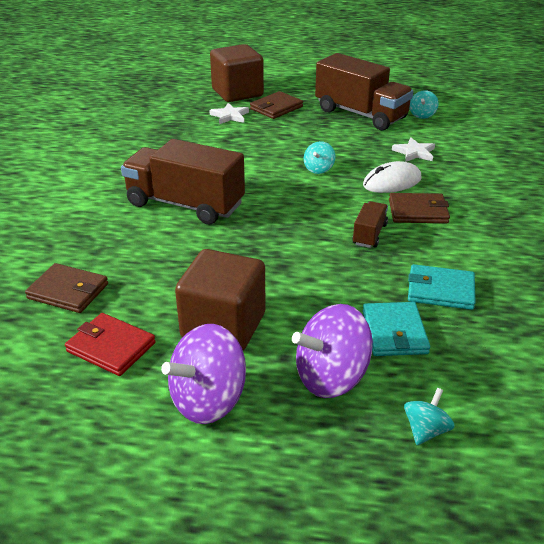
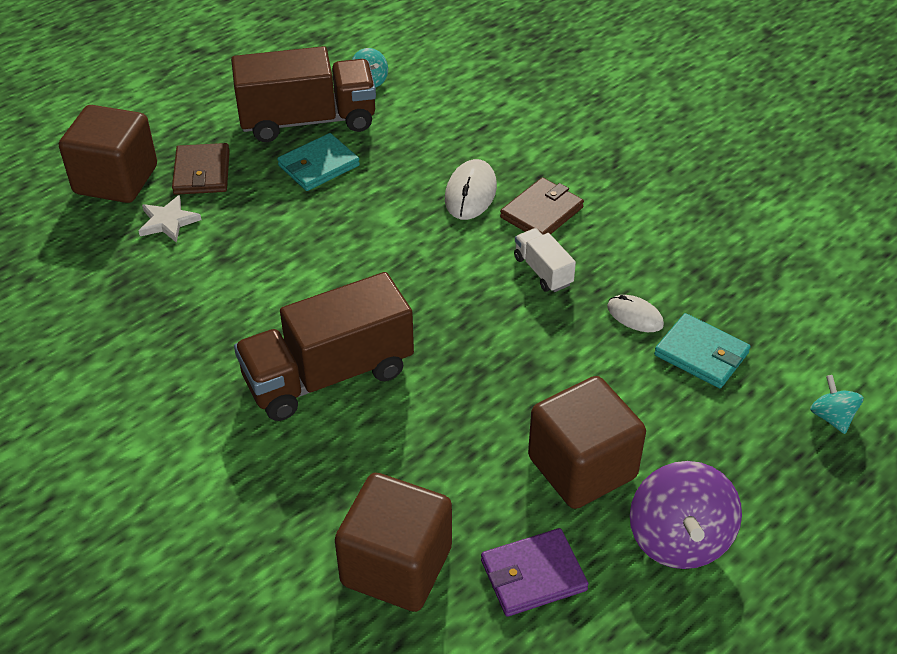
camera: 50 degrees left, 10 degrees up
(68, 291) = (396, 566): brown wallet -> brown cube
(111, 347) = (533, 575): red wallet -> purple wallet
(319, 169) = (382, 227): turquoise spinning top -> none
(331, 377) = (722, 434): purple spinning top -> none
(369, 234) = (543, 271): brown truck -> white truck
(386, 287) = (635, 316): none -> white mouse
(414, 152) = (436, 139): white star -> none
(440, 290) = (673, 284): turquoise wallet -> turquoise wallet (318, 165)

